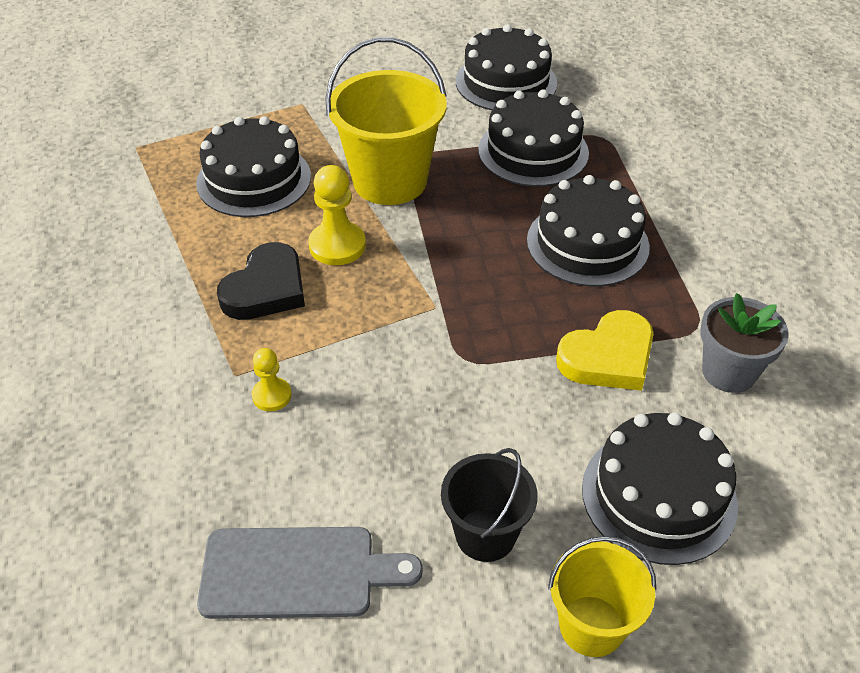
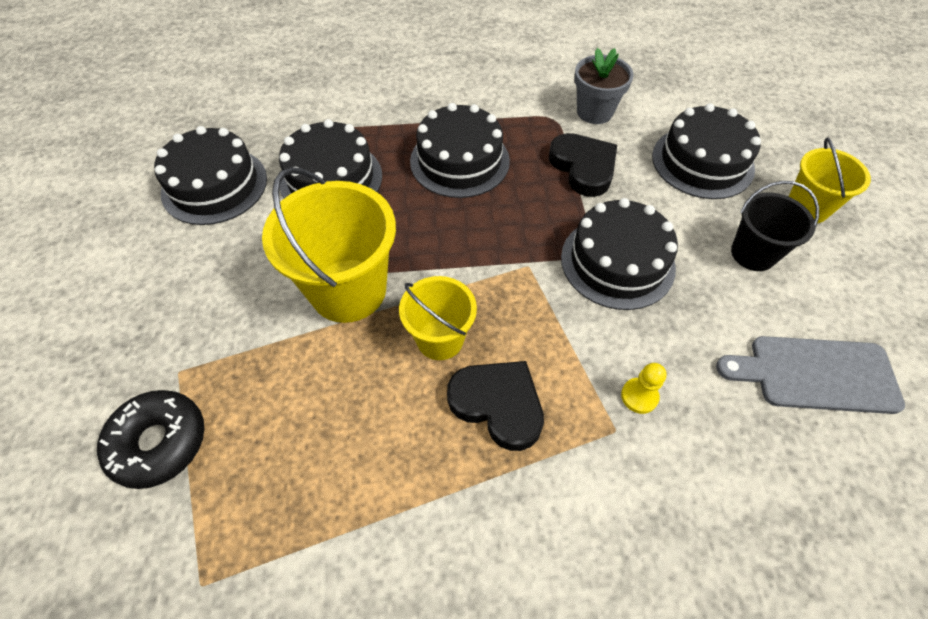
camera: 85 degrees left, 10 degrees up
(242, 107) = (159, 442): none -> black donut
(254, 179) = (313, 423): black cake -> black cake (617, 262)
(297, 573) = (815, 374): grey cutting board -> grey cutting board turned 90 degrees counterclockwise
(337, 245) = (440, 339): yellow pawn -> yellow bucket
(608, 357) = (583, 167): yellow heart -> black heart

